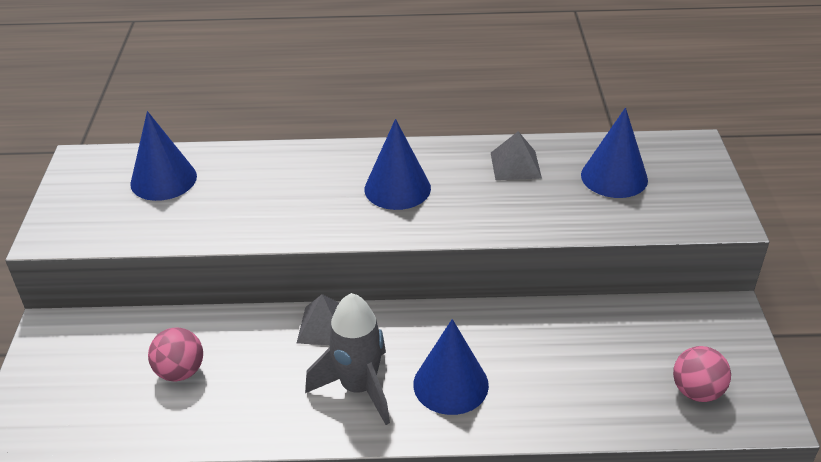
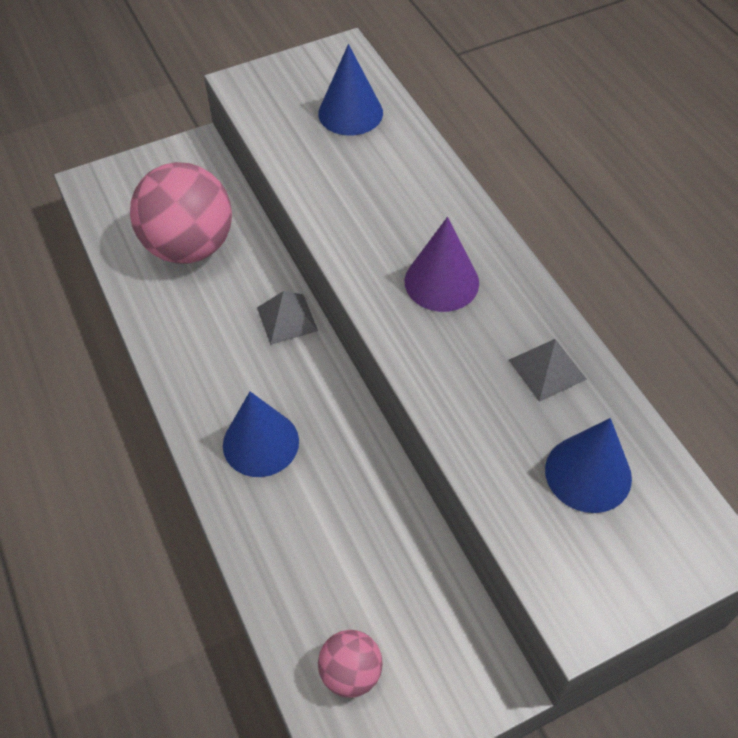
camera: 65 degrees right, 15 degrees up
(180, 372) = (189, 246): pink ball -> pink ball, size x2.04
(359, 388) = (225, 374): grey rocket -> none
(397, 188) = (441, 282): blue cone -> purple cone

